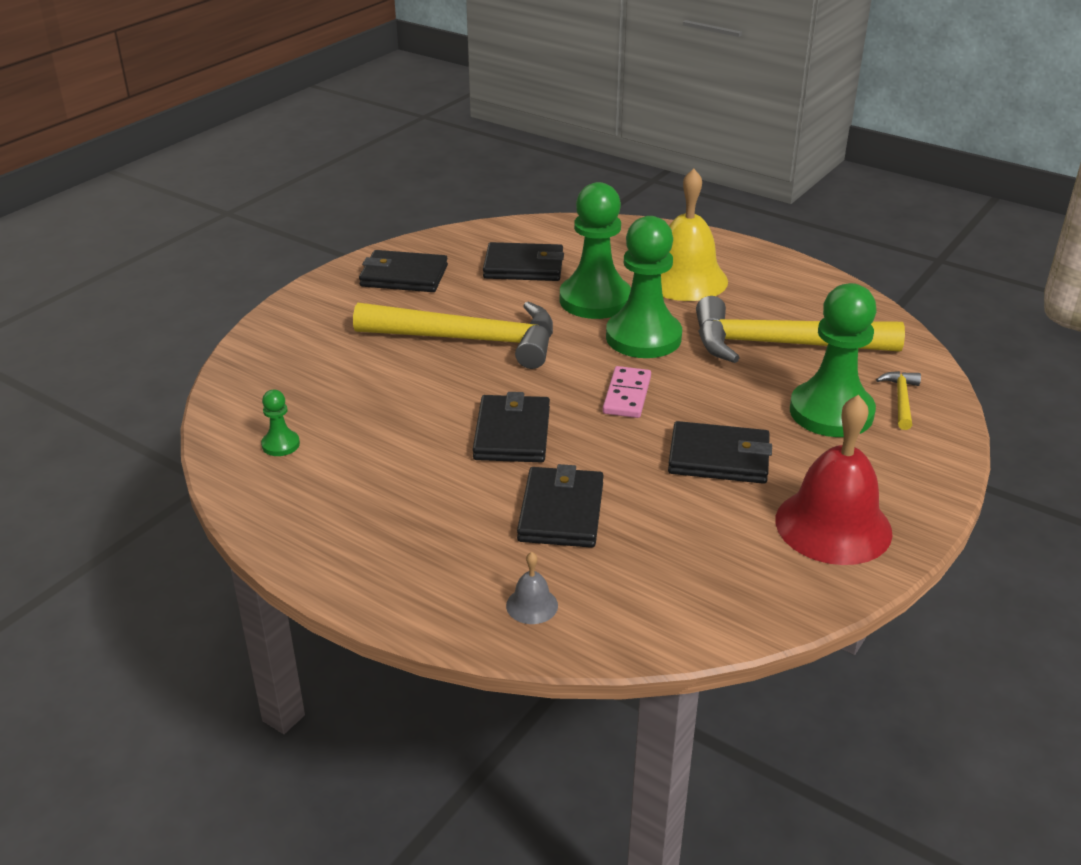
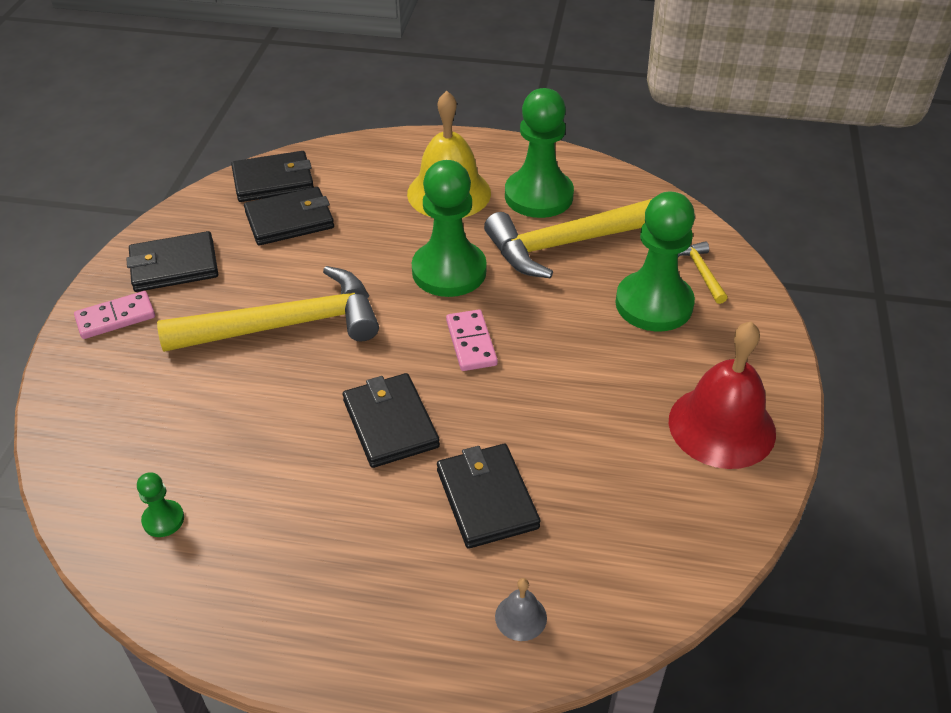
camera: 25 degrees left, 10 degrees up
(333, 300) = (115, 317): none -> pink domino
(595, 300) = (380, 241): green pawn -> green pawn (538, 196)
(719, 458) = (590, 386): black wallet -> black wallet (273, 180)

